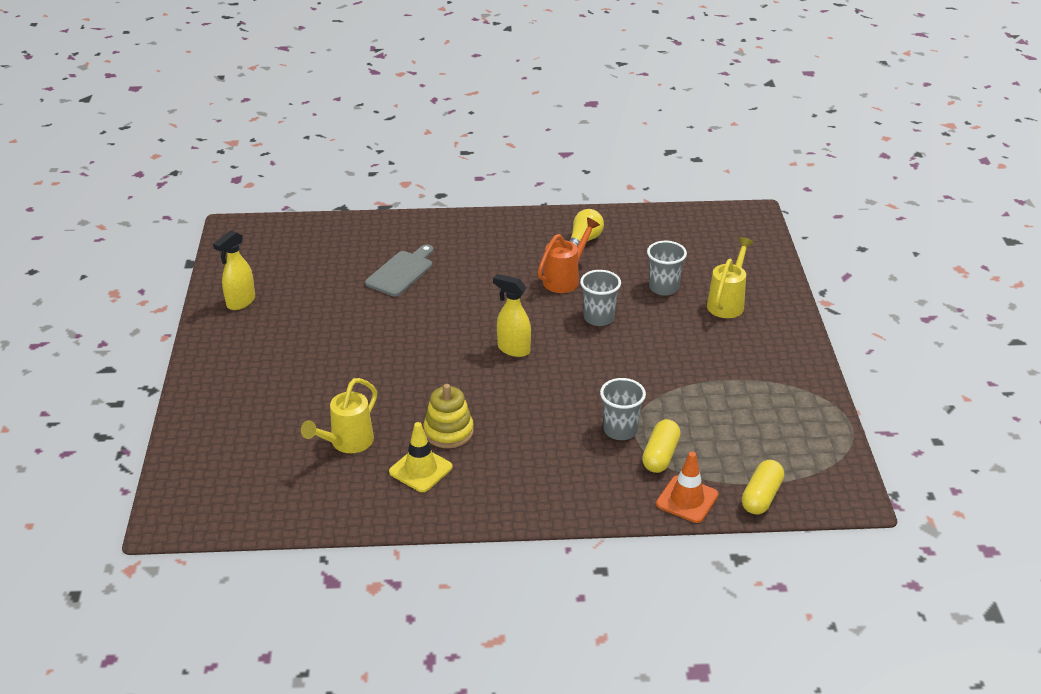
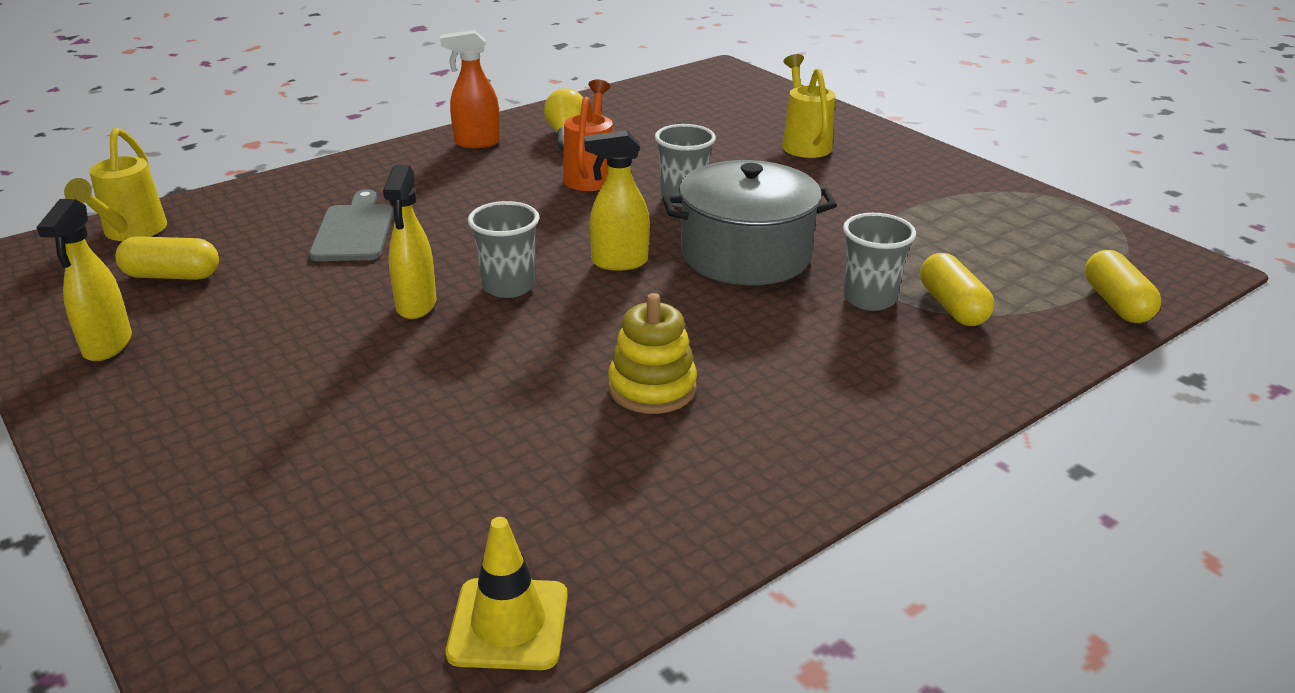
camera: 35 degrees left, 5 degrees down
(296, 269) = (172, 276): none -> yellow capsule
(347, 443) = (511, 468): yellow watering can -> yellow watering can (130, 232)
(388, 335) = (416, 305): none -> yellow spray bottle
(420, 469) = (673, 454): yellow traffic cone -> yellow traffic cone (508, 624)
(525, 228) = (476, 143): none -> orange spray bottle
(587, 372) = (745, 254): none -> grey pot
(663, 288) = (717, 150): grey cup -> grey cup (508, 286)
(687, 499) = (1050, 340): orange traffic cone -> none

